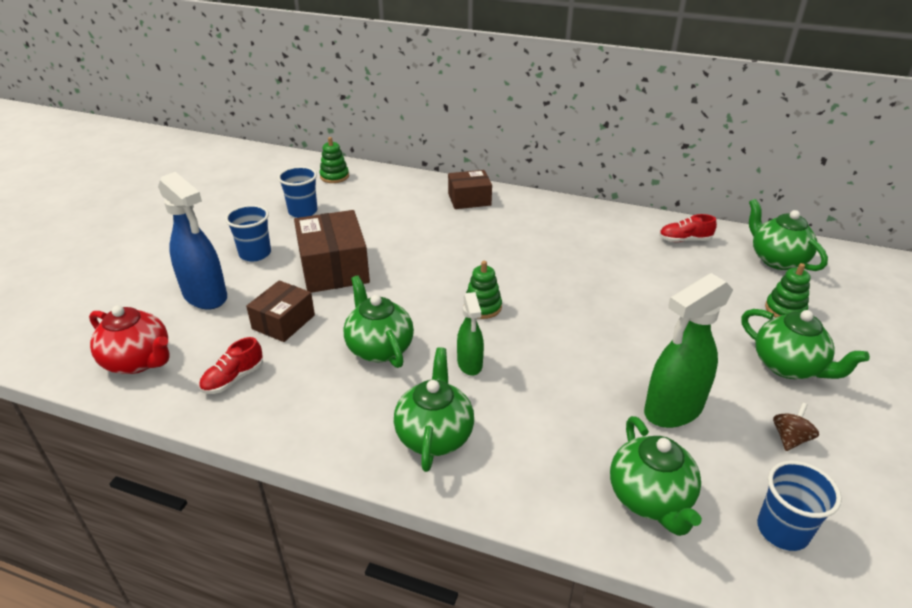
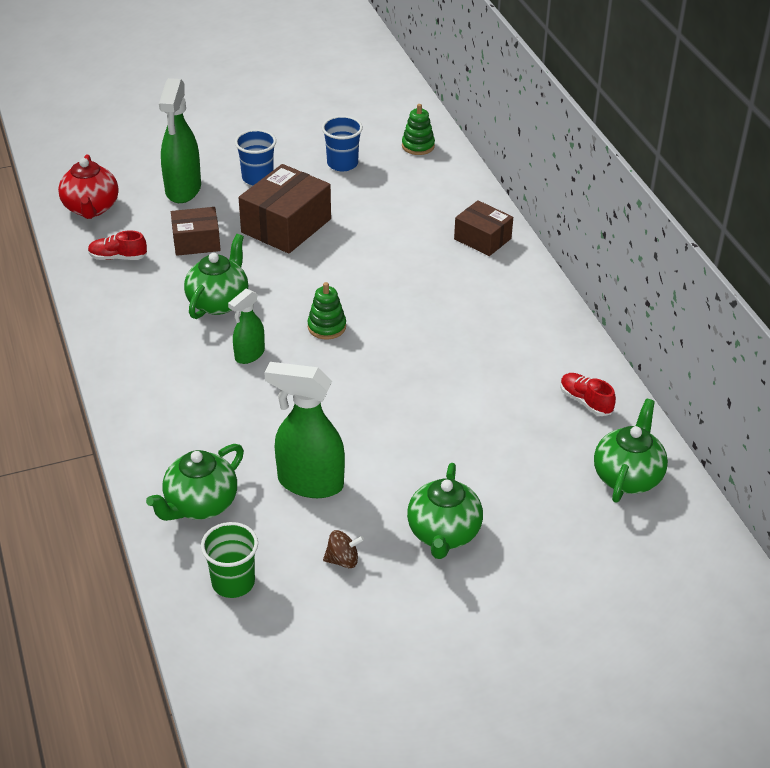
camera: 50 degrees right, 5 degrees up
(205, 296) = (183, 190): blue spray bottle -> green spray bottle
(434, 435) = (158, 375): green teapot -> none
(782, 530) = (233, 582): blue cup -> green cup
(785, 310) = (536, 507): green stacking toy -> none

